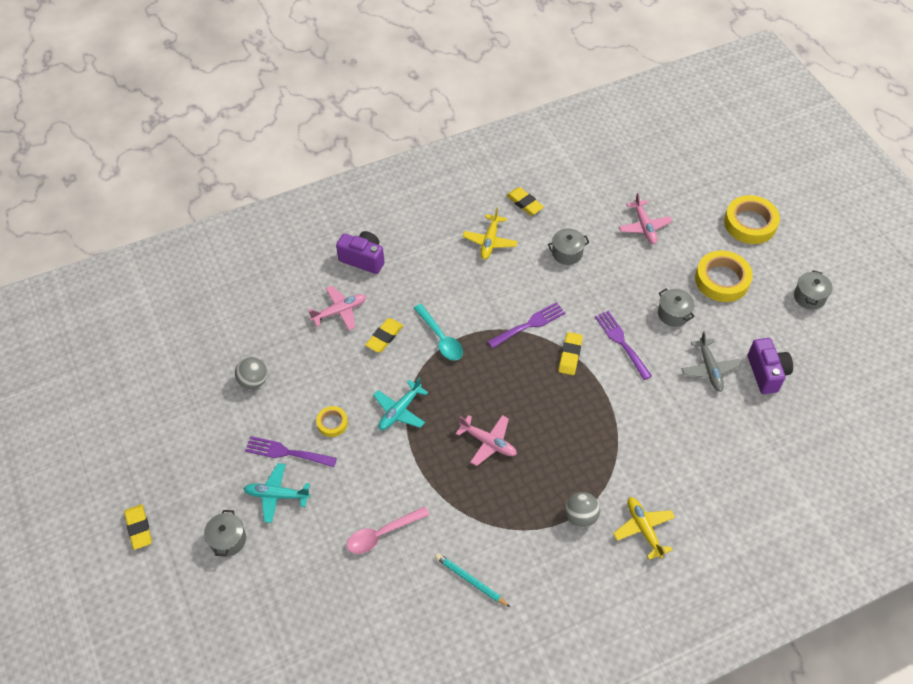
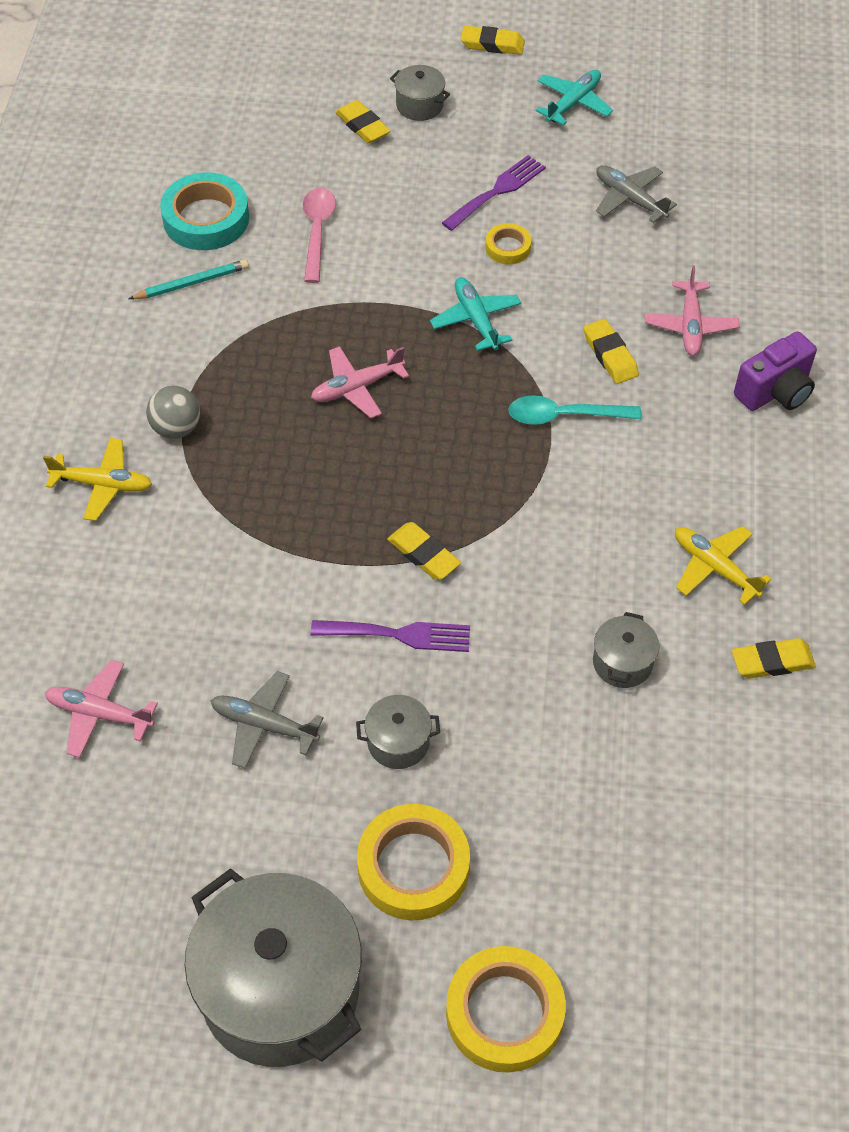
camera: 120 degrees right, 0 degrees up
(253, 381) = (629, 199): grey ball -> grey plane
(267, 564) = (362, 126): none -> yellow eraser
(276, 495) = (444, 162): turquoise plane -> turquoise plane (573, 103)
(411, 609) = (206, 219): none -> turquoise tape
(529, 324) = (514, 533): purple fork -> none
(644, 227) = (608, 819): pink plane -> pink plane (99, 713)
(766, 373) = (195, 803): purple camera -> none
(809, 297) = (280, 990): grey pot -> grey pot, size x2.33

